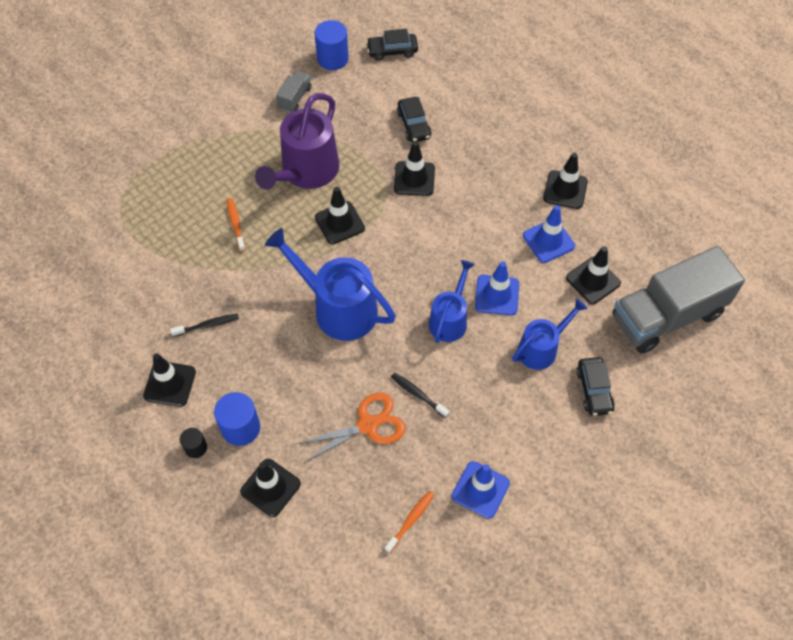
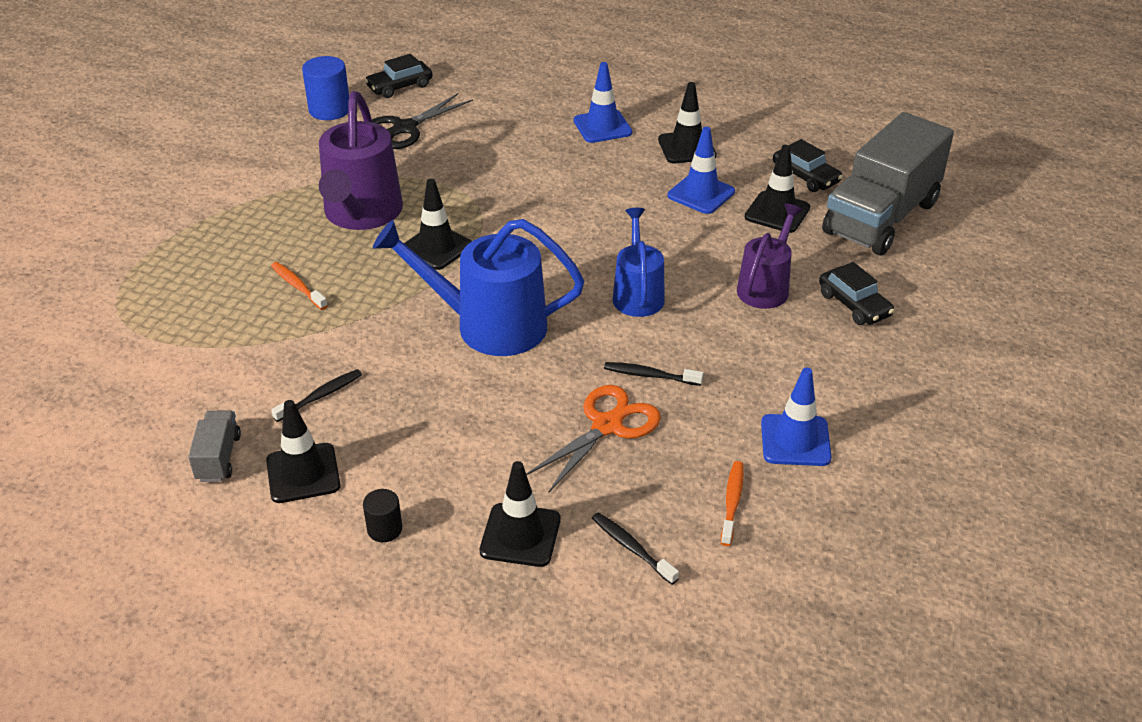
camera: 25 degrees left, 20 degrees down
(241, 428) = (436, 486): blue cylinder -> none
(295, 98) = (303, 154): grey truck -> grey truck (218, 458)
(330, 527) = (631, 548): none -> black toothbrush
(375, 96) = (405, 128): none -> black scissors
(414, 125) = (470, 140): black car -> black car (805, 176)
(414, 179) = (503, 184): black traffic cone -> none
(497, 295) = (677, 256): blue traffic cone -> blue traffic cone (602, 127)
(541, 348) = (765, 287): blue watering can -> purple watering can

